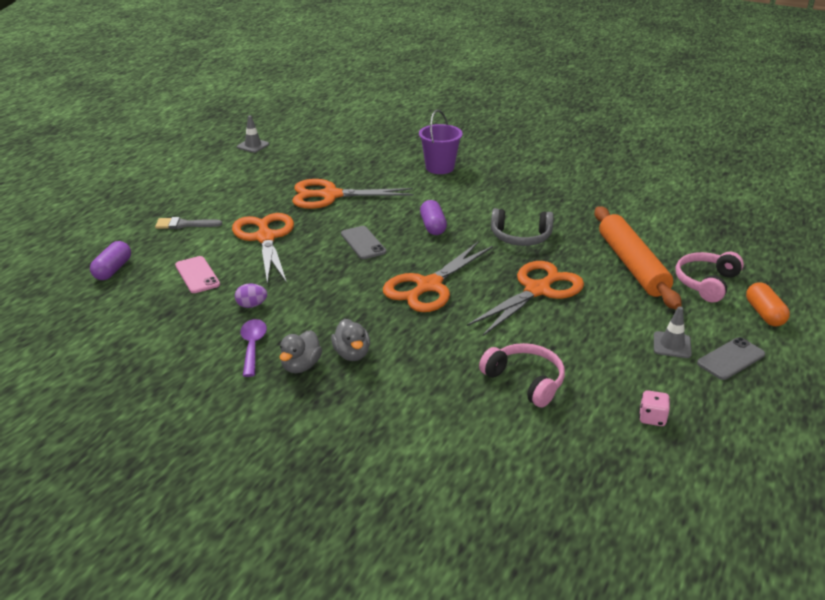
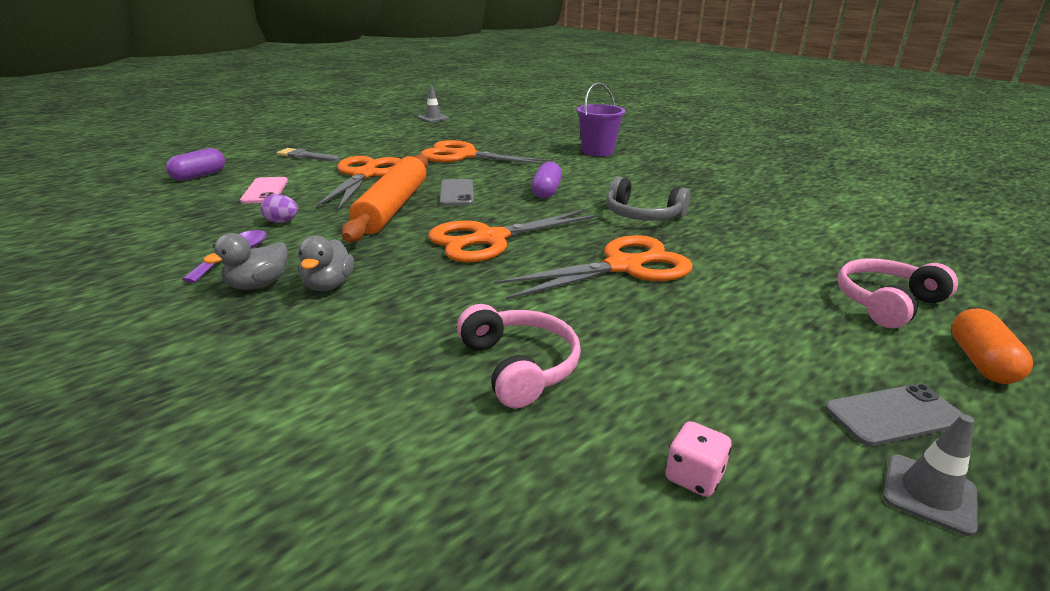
camera: 20 degrees right, 5 degrees down
(632, 265) = (777, 264): orange rolling pin -> orange rolling pin (393, 207)
(672, 345) = (790, 370): grey traffic cone -> grey traffic cone (929, 494)

